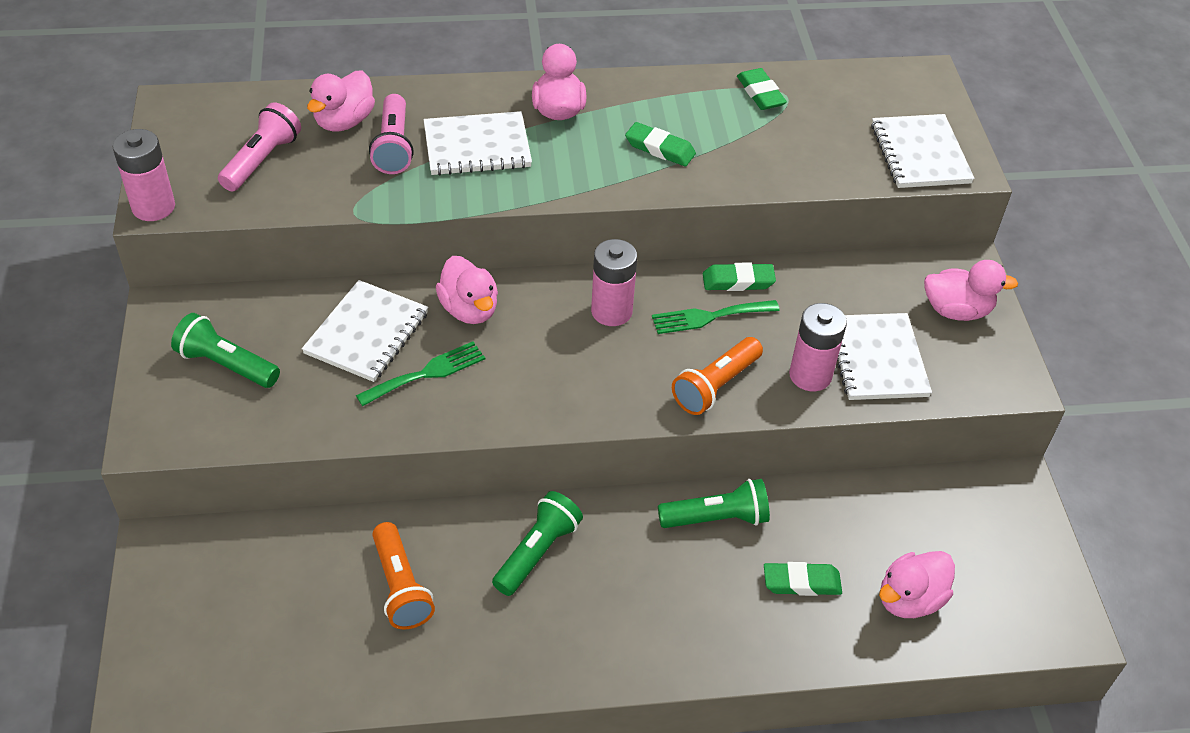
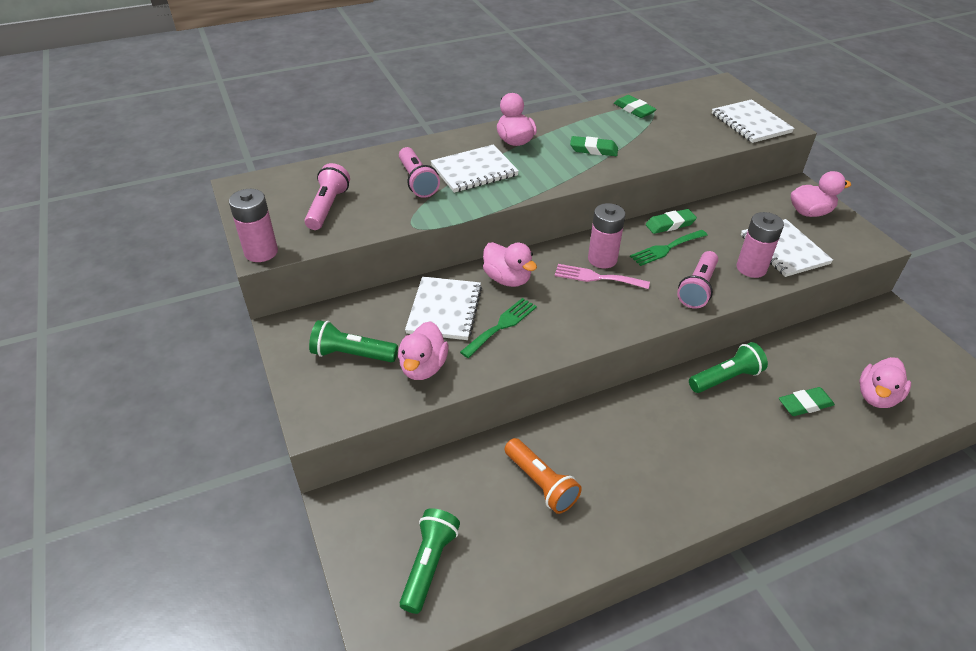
camera: 15 degrees left, 5 degrees down
(344, 121) = (374, 173): pink duck -> pink duck (423, 367)
(537, 552) = (623, 432): green flashlight -> green flashlight (429, 564)
(588, 336) = (596, 277): none -> pink fork
(715, 386) = (697, 288): orange flashlight -> pink flashlight

